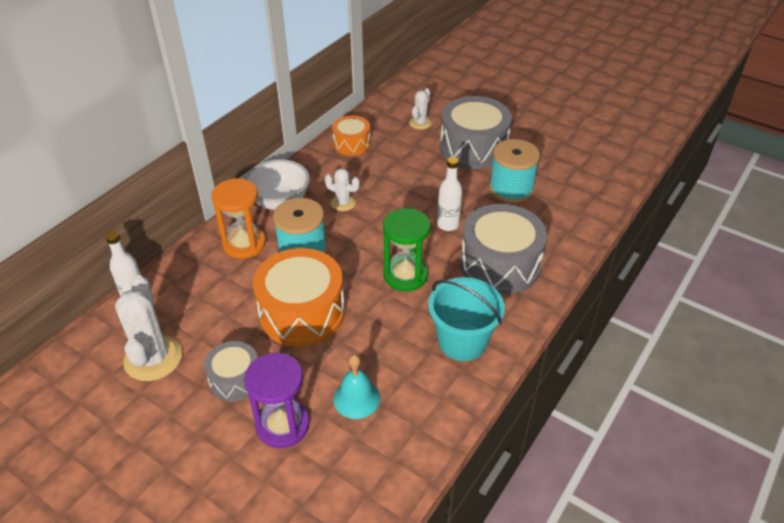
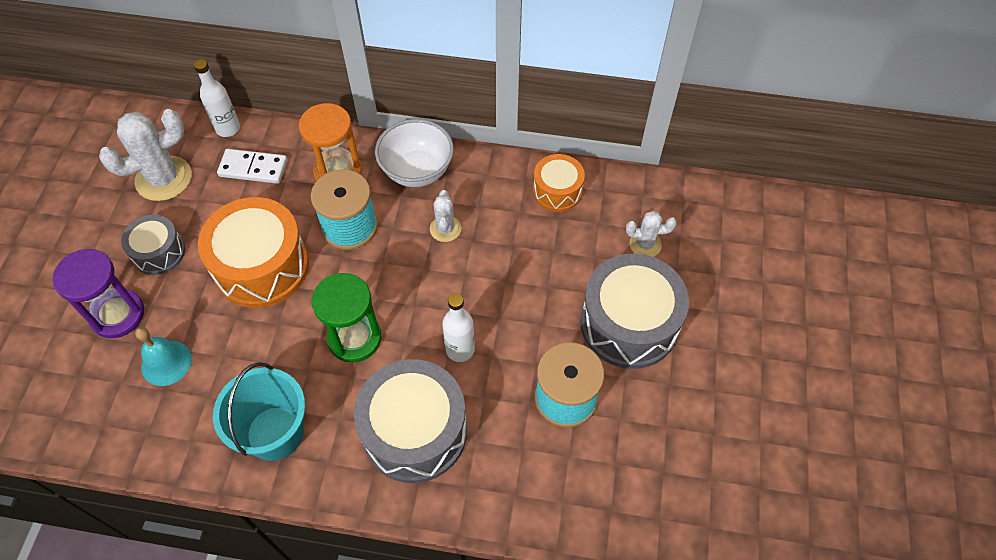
camera: 65 degrees right, 15 degrees up
(195, 293) = (253, 168): none -> white domino

